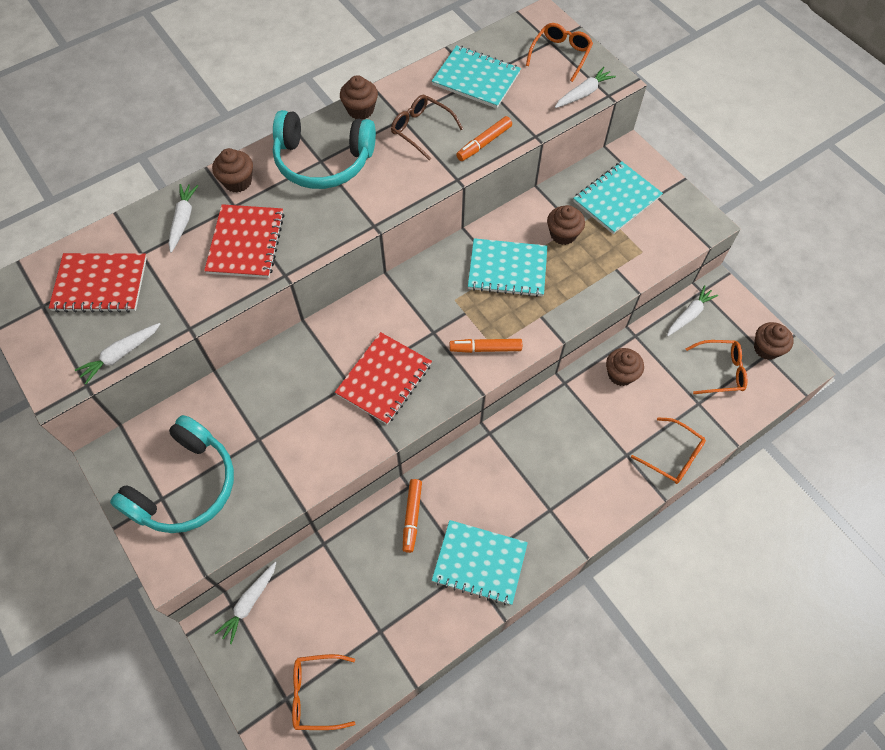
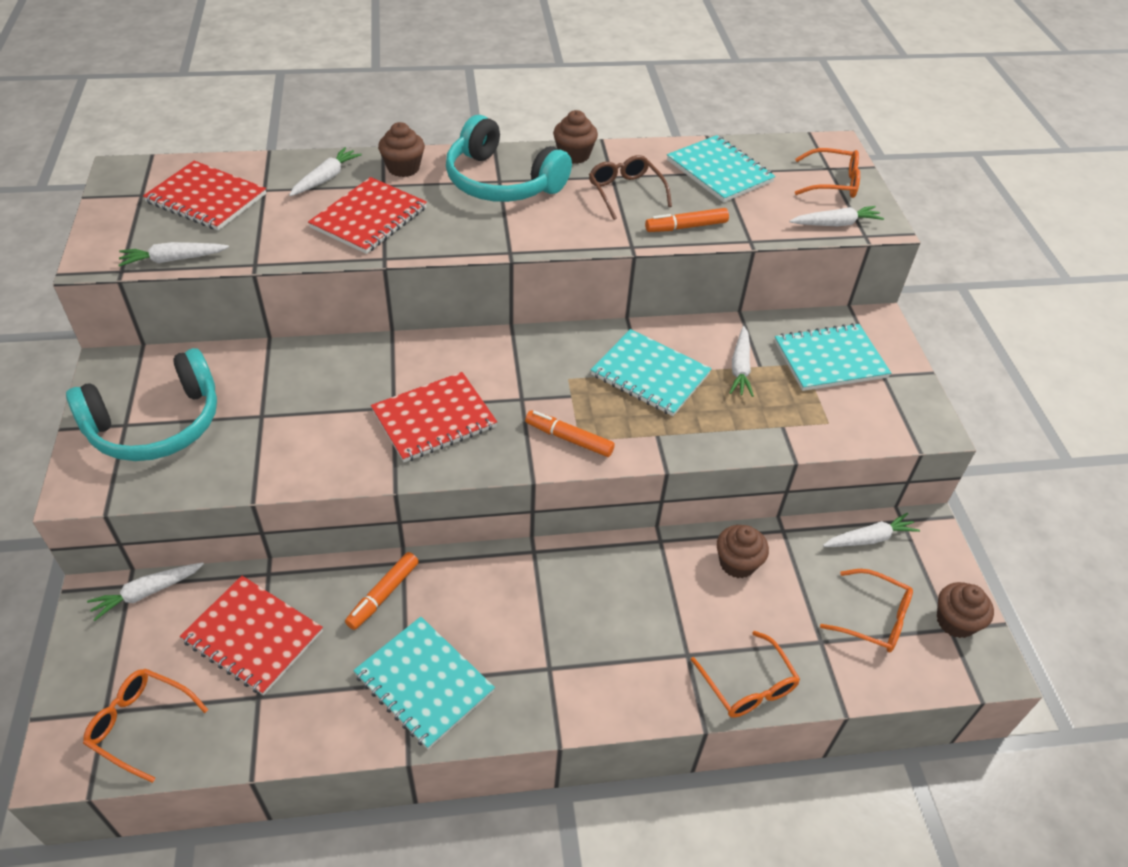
camera: 25 degrees right, 15 degrees down
(346, 593) = (253, 636): none -> red notebook
(560, 55) = (833, 182): orange glasses -> orange glasses turned 45 degrees clockwise
(563, 234) = (740, 368): brown cupcake -> white carrot

